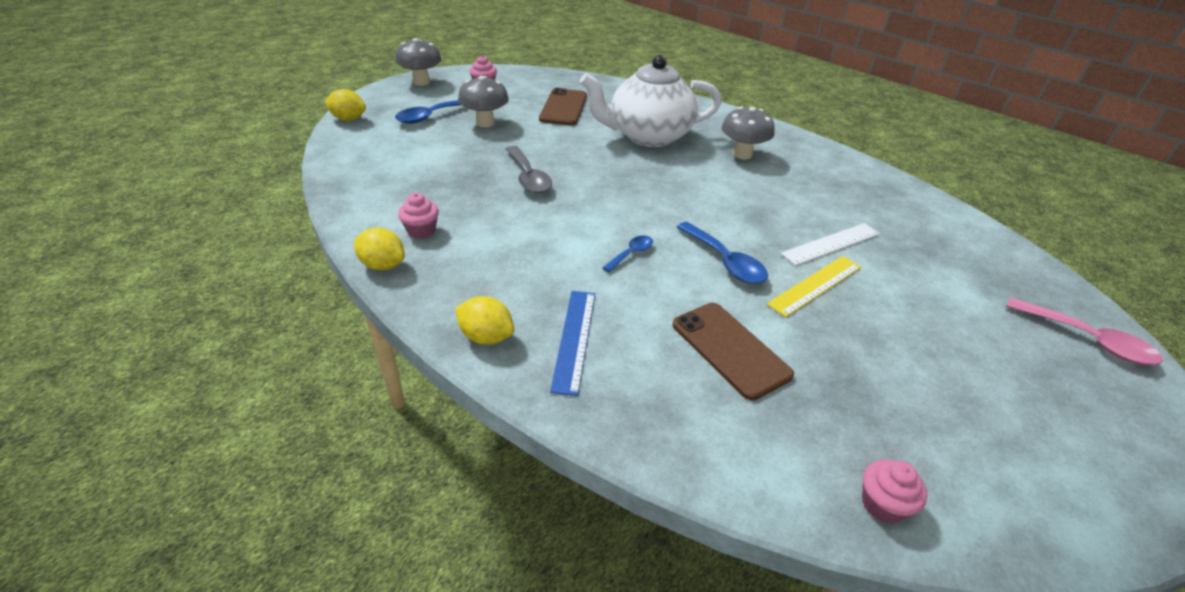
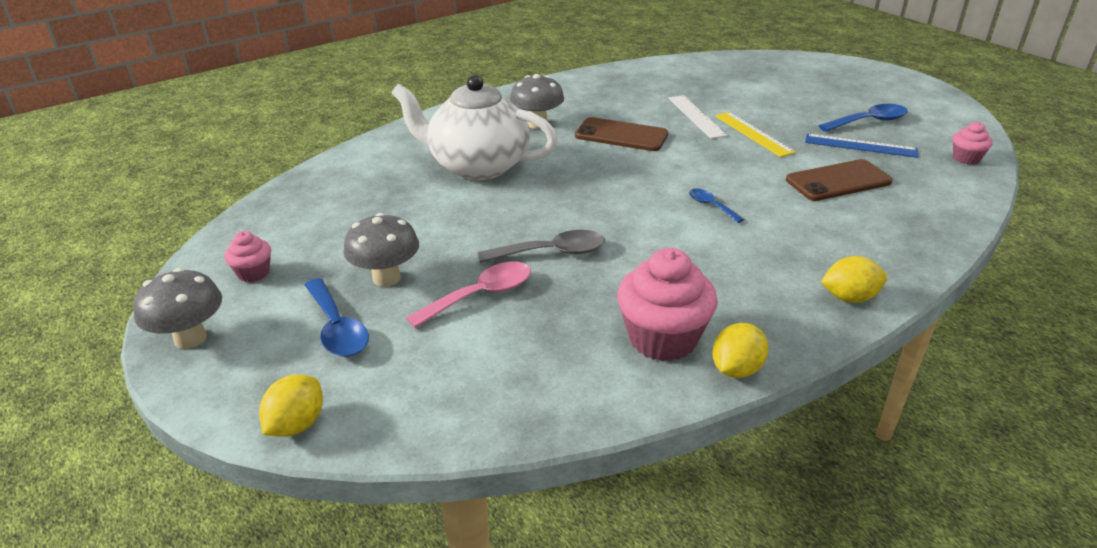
camera: 75 degrees left, 5 degrees down
(421, 230) = (662, 338): pink cupcake -> pink cupcake, size x1.94
(486, 337) = (849, 297): yellow lemon -> yellow lemon turned 45 degrees clockwise
(563, 107) = (372, 212): brown phone -> brown phone (621, 135)
(574, 339) = (842, 249): blue ruler -> blue ruler (860, 146)
(648, 136) = (477, 166): white teapot -> white teapot turned 105 degrees clockwise
(725, 261) = (722, 164): blue spoon -> blue spoon (868, 122)
(1087, 340) = (801, 66): pink spoon -> pink spoon (480, 295)

